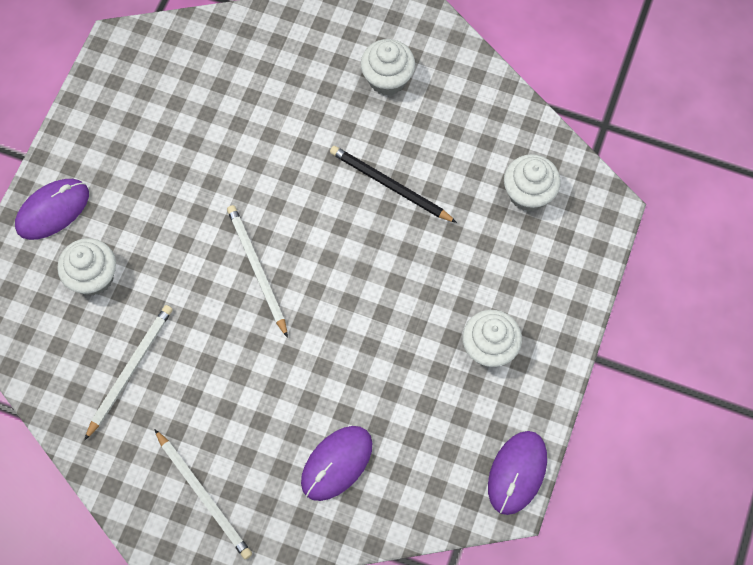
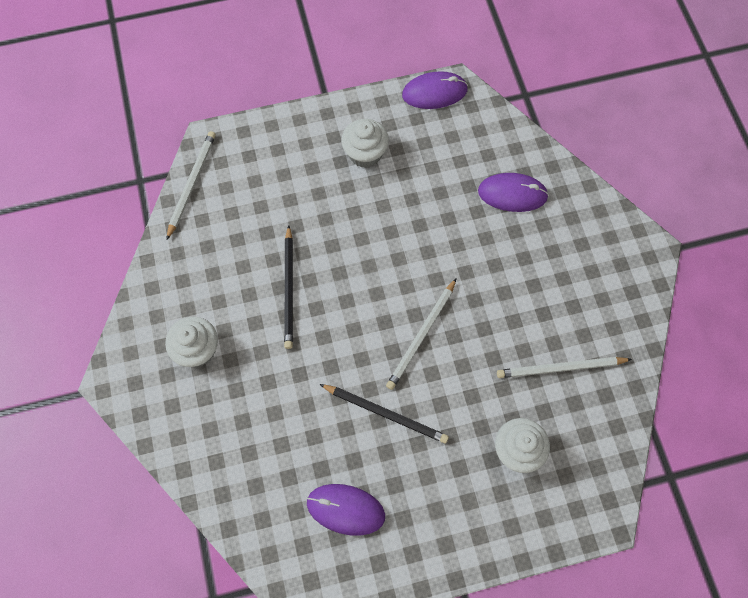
camera: 125 degrees left, 0 degrees up
(53, 210) = (491, 528): purple mouse -> purple mouse (345, 509)
(204, 496) = (599, 258): white pencil -> white pencil (192, 184)
(211, 192) = (386, 414): none -> black pencil
(528, 194) = (232, 195): white cupcake -> none

